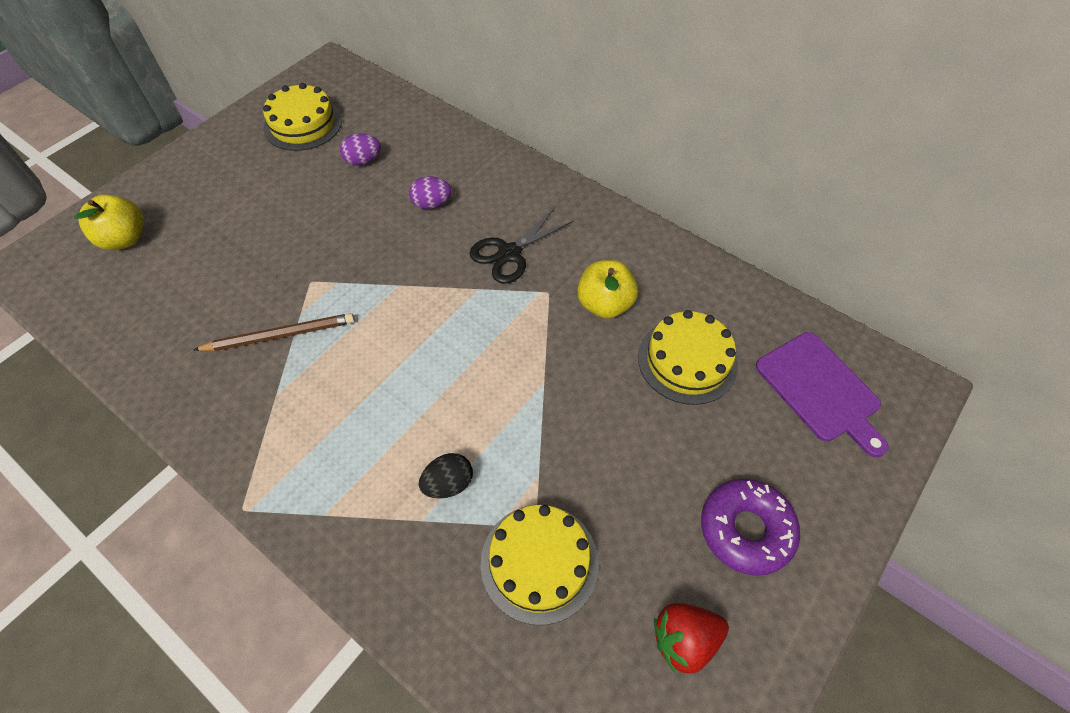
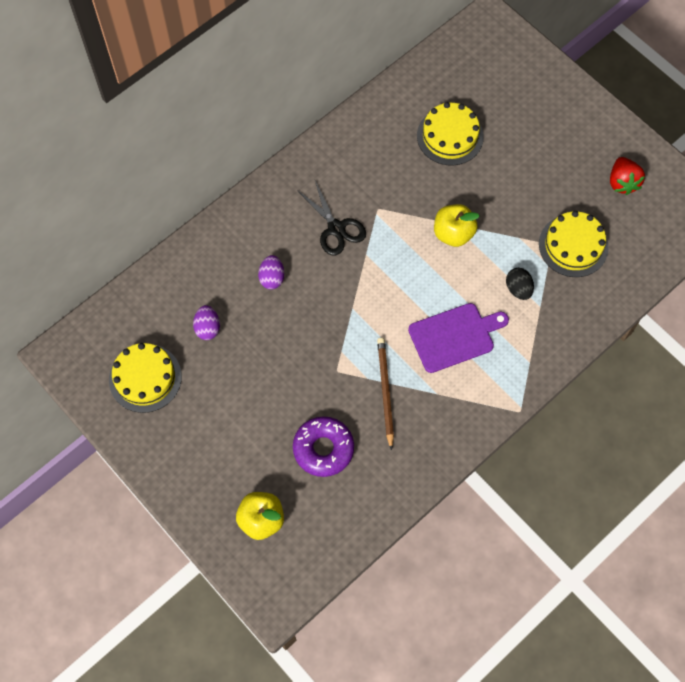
camera: 80 degrees left, 10 degrees up
(605, 304) = (395, 175): yellow apple -> yellow apple (453, 233)
(746, 530) = (567, 136): purple donut -> purple donut (323, 449)
(820, 390) = (483, 70): purple cutting board -> purple cutting board (454, 336)

